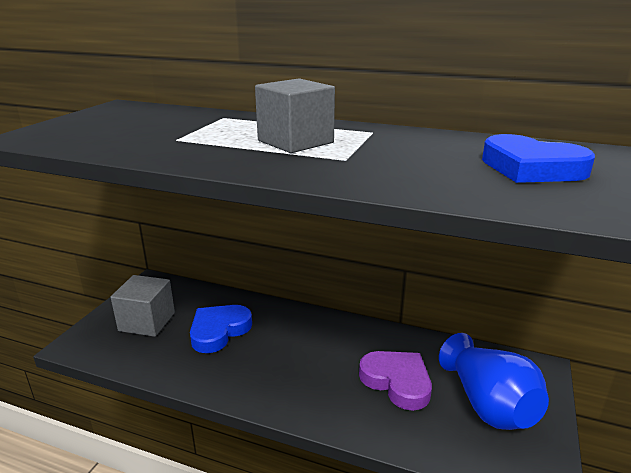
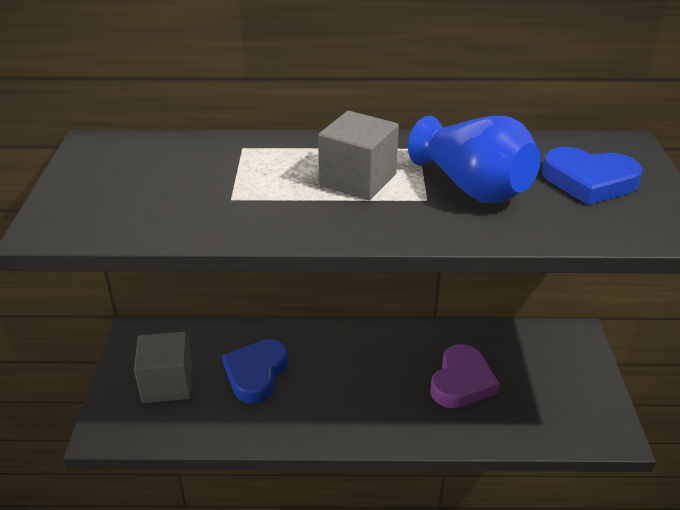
camera: 20 degrees left, 10 degrees up
(397, 382) = (461, 382): purple heart -> purple heart turned 90 degrees clockwise
(488, 404) = (548, 382): blue vase -> blue vase (473, 187)

